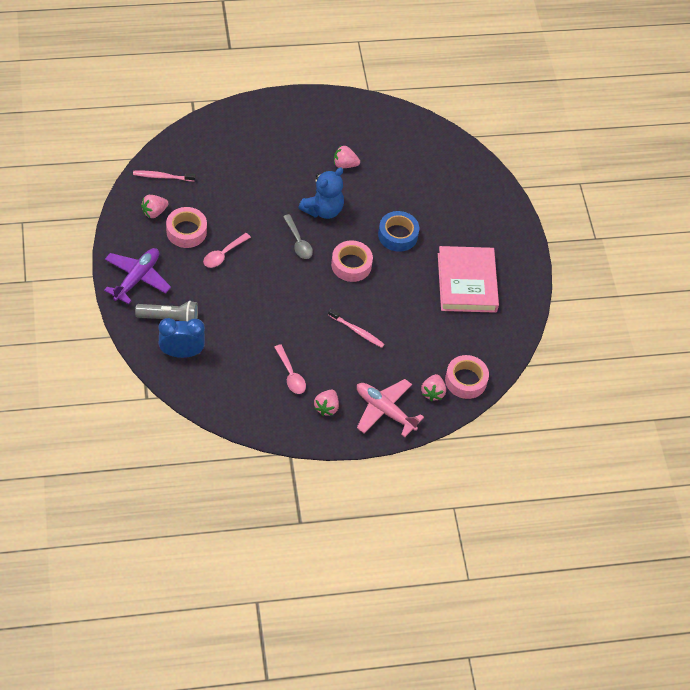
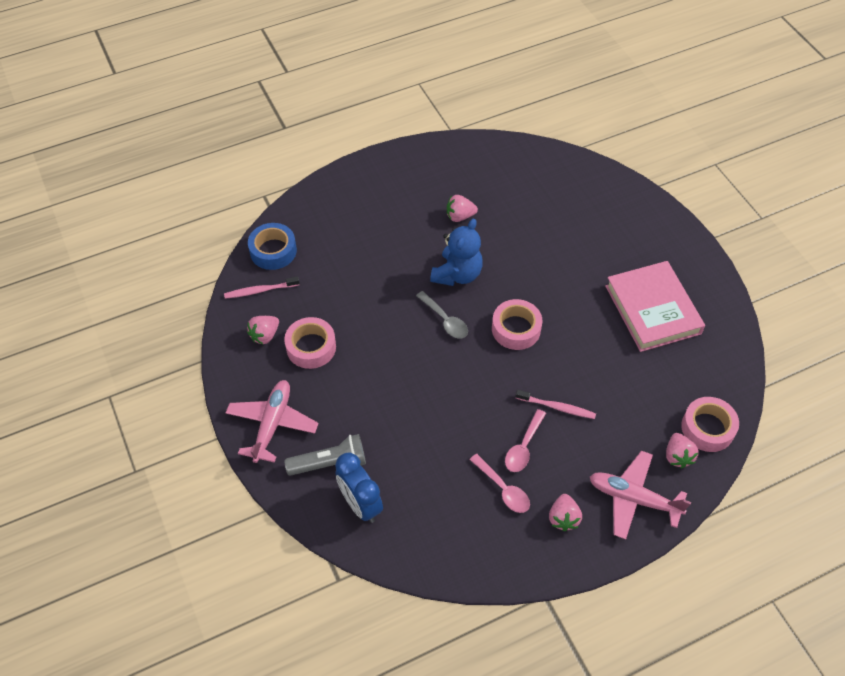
camera: 10 degrees left, 0 degrees up
(137, 278) = (272, 424): purple plane -> pink plane
(181, 353) = (360, 504): blue clock -> blue clock turned 105 degrees counterclockwise
(223, 254) = (364, 362): pink spoon -> pink spoon (523, 447)
(398, 235) = (552, 278): blue tape -> blue tape (273, 251)

